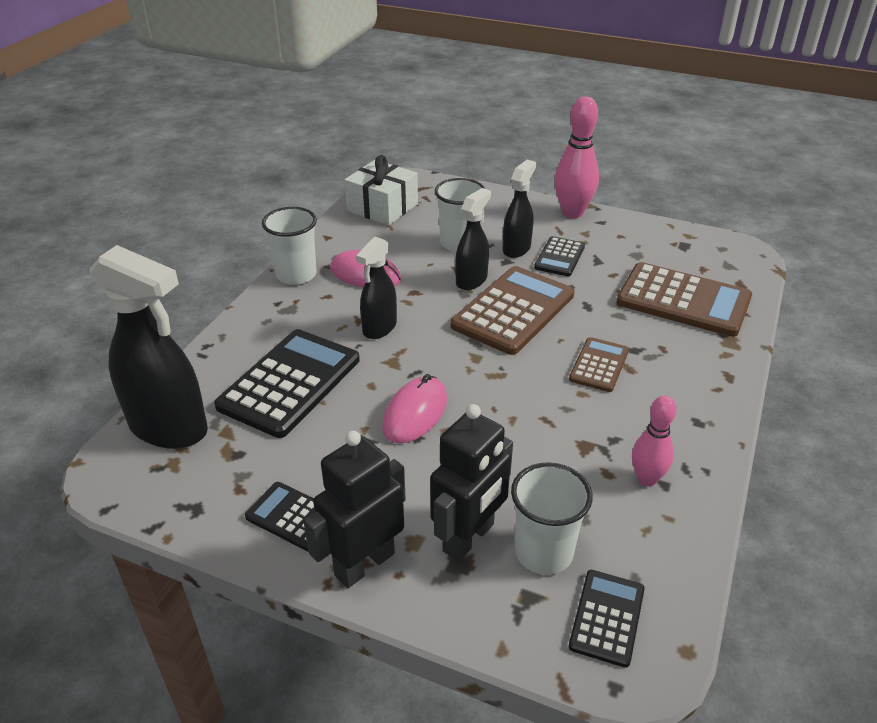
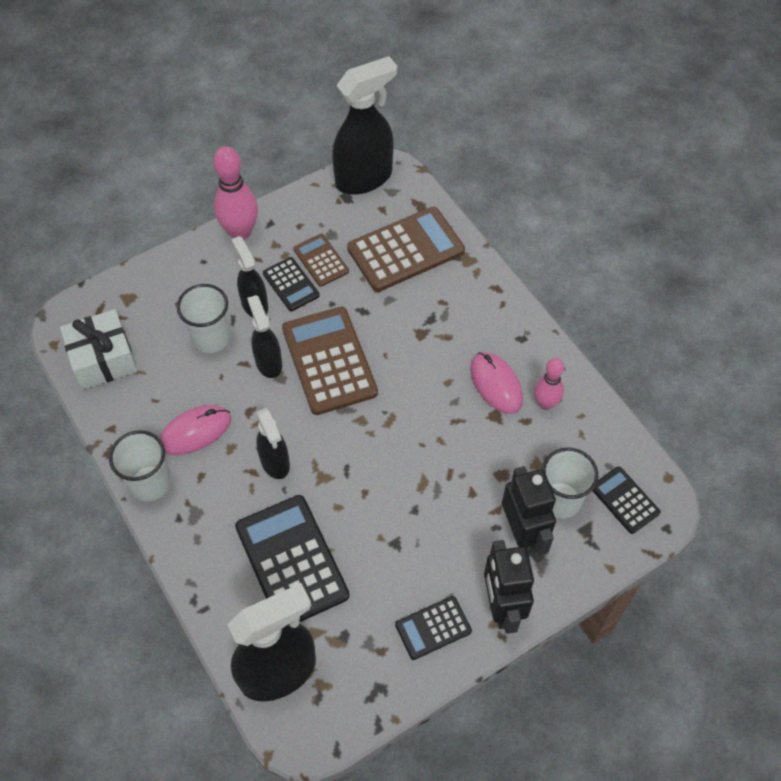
camera: 55 degrees left, 20 degrees up
(415, 413) = (389, 496): pink mouse -> pink mouse (496, 384)
(599, 365) = (429, 352): brown calculator -> brown calculator (321, 260)
(717, 245) = (364, 178): none -> black spray bottle

